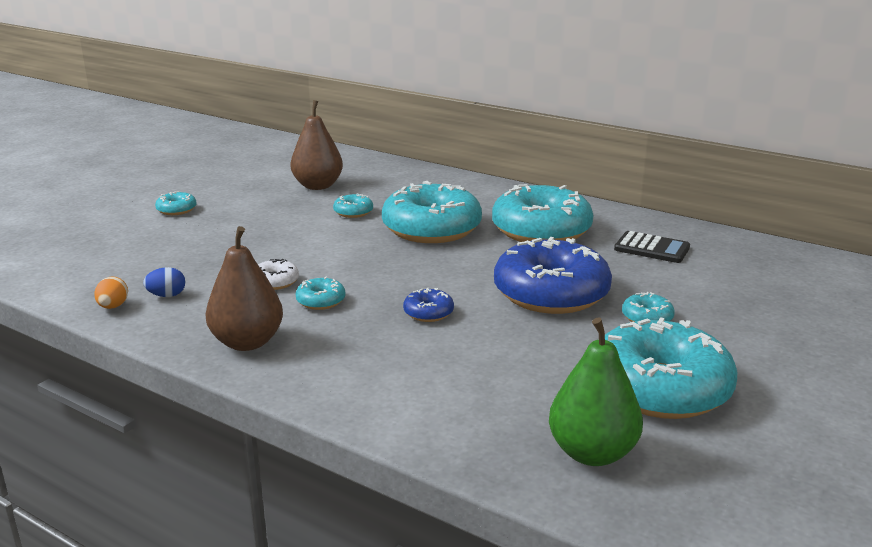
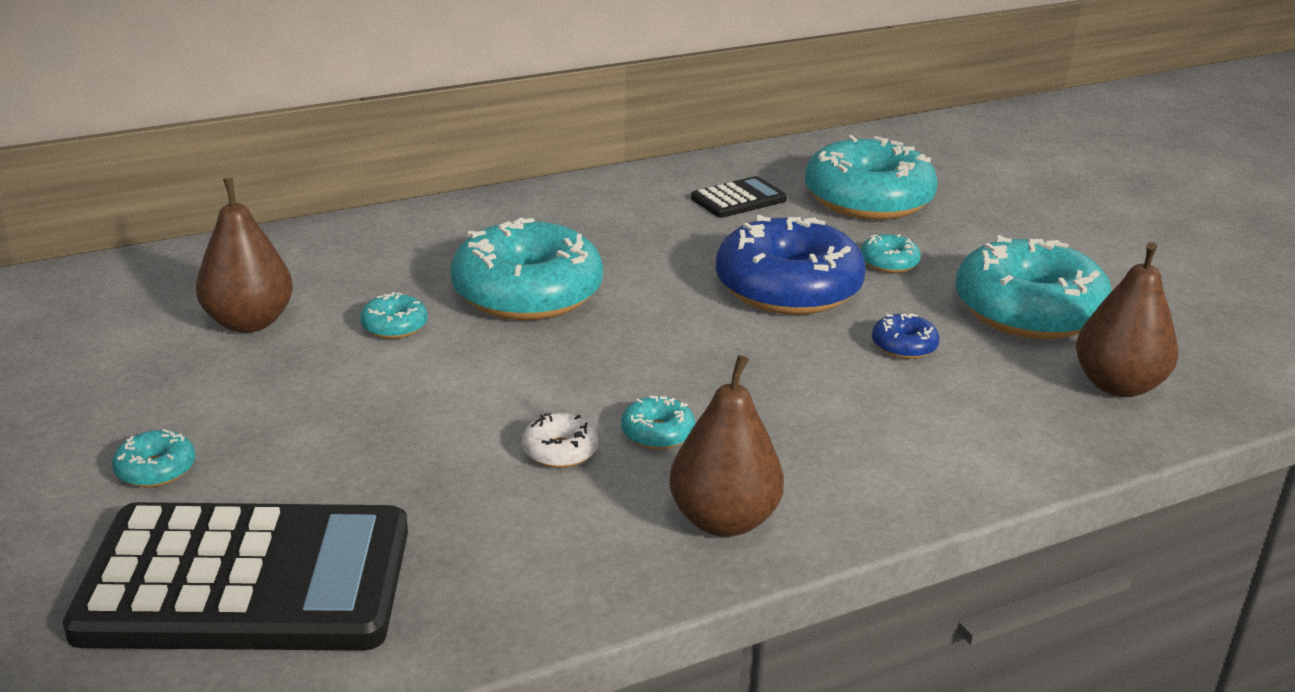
camera: 60 degrees left, 5 degrees up
(107, 251) = (247, 580): none -> black calculator
(113, 306) = (487, 616): orange egg -> none
(167, 295) = (503, 555): blue egg -> none
(428, 313) = (763, 372): blue donut -> blue donut (904, 346)
(541, 230) = (620, 234): turquoise donut -> turquoise donut (868, 199)
(592, 453) = (1117, 385): green pear -> brown pear

